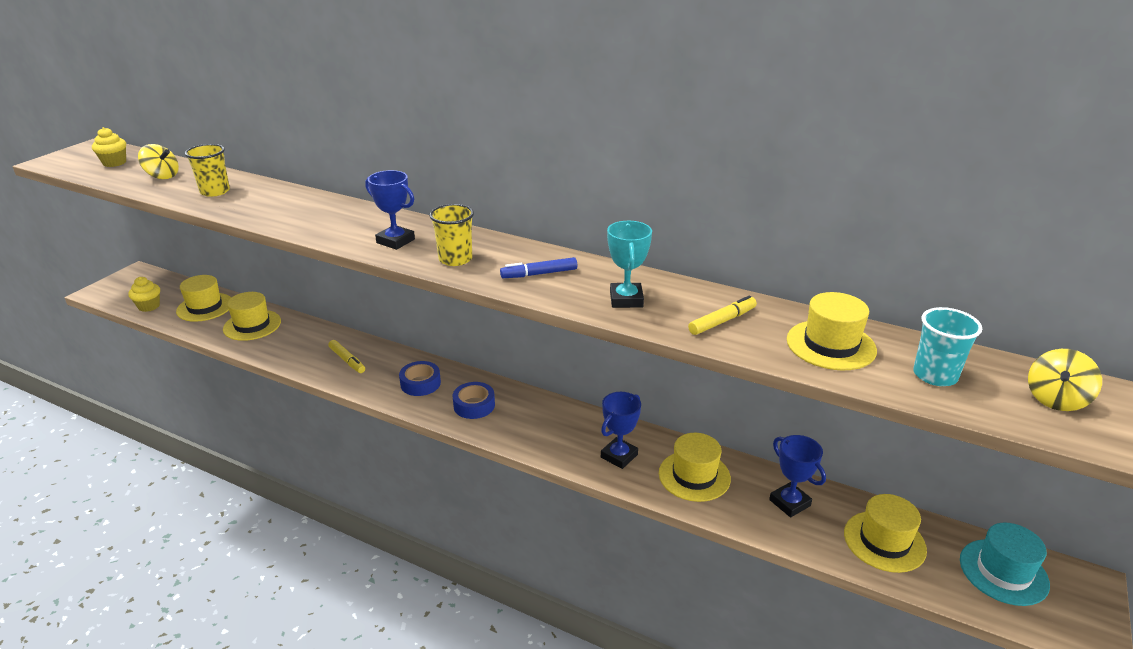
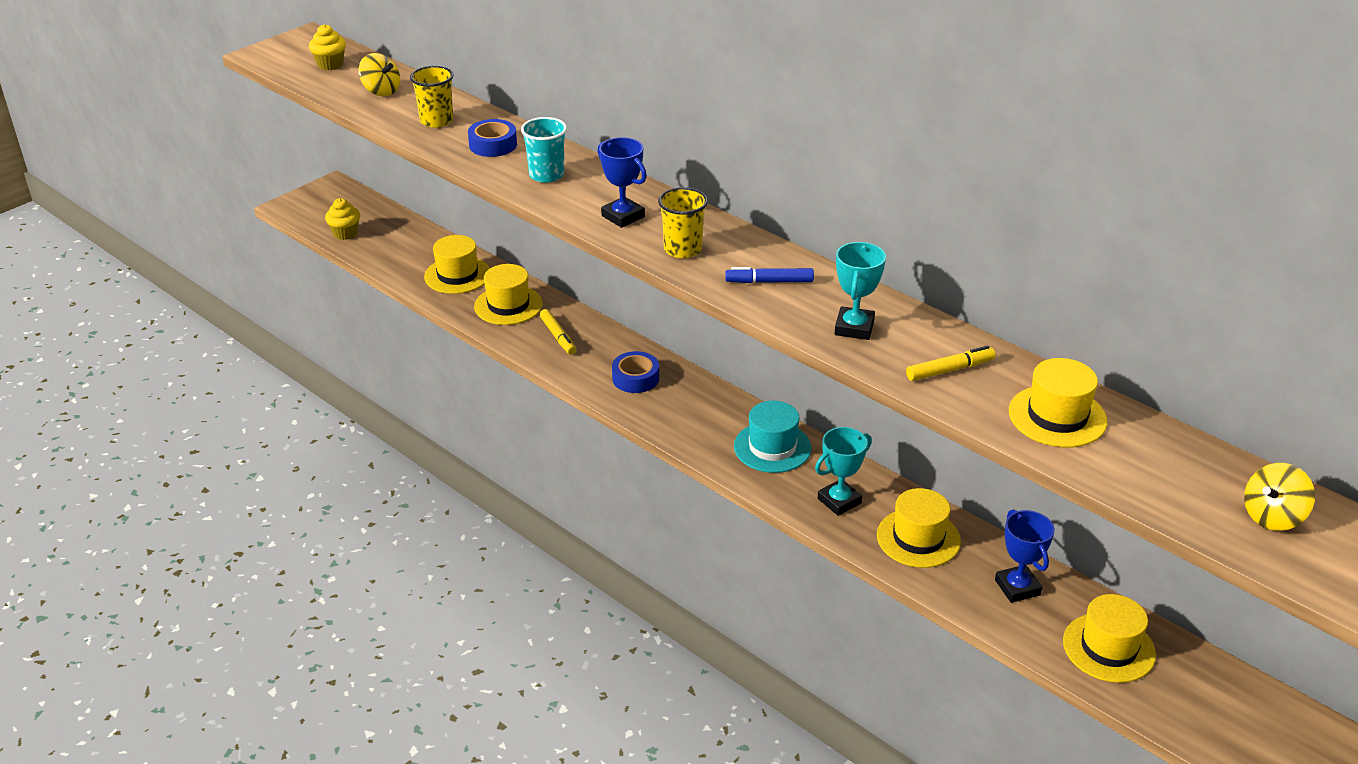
camera: 15 degrees right, 5 degrees up
(205, 307) = (407, 244): yellow hat -> yellow hat (508, 305)
(474, 405) = (690, 414): blue tape -> blue tape (493, 145)
(619, 456) = (839, 501): blue trophy -> turquoise trophy
(935, 375) = (1153, 469): turquoise cup -> turquoise cup (546, 175)
(1003, 572) = (1232, 705): turquoise hat -> turquoise hat (772, 447)

